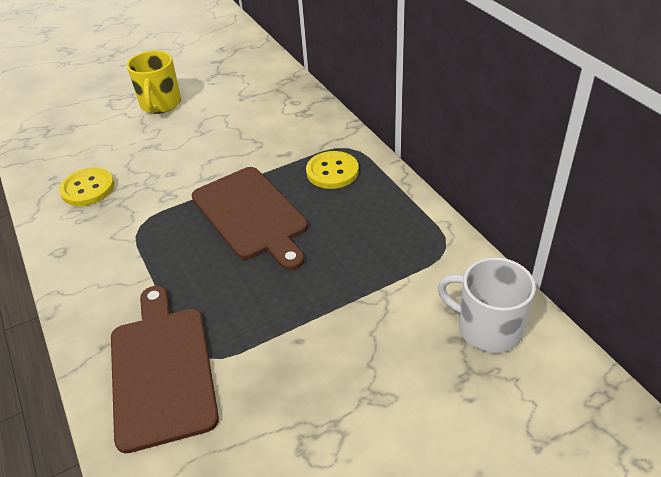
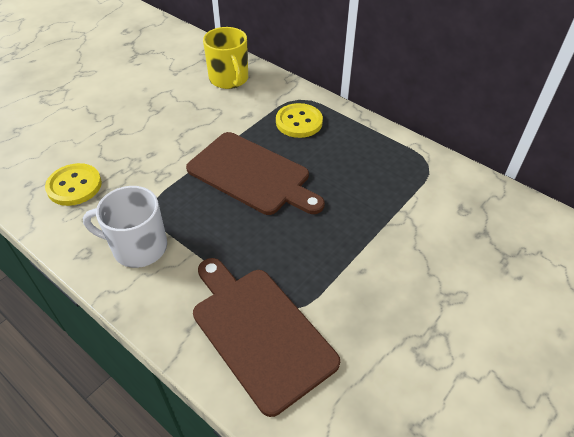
camera: 25 degrees left, 5 degrees up
(160, 104) = (98, 92): yellow mug -> yellow mug (229, 79)
(487, 328) = (497, 219): white mug -> white mug (138, 247)

